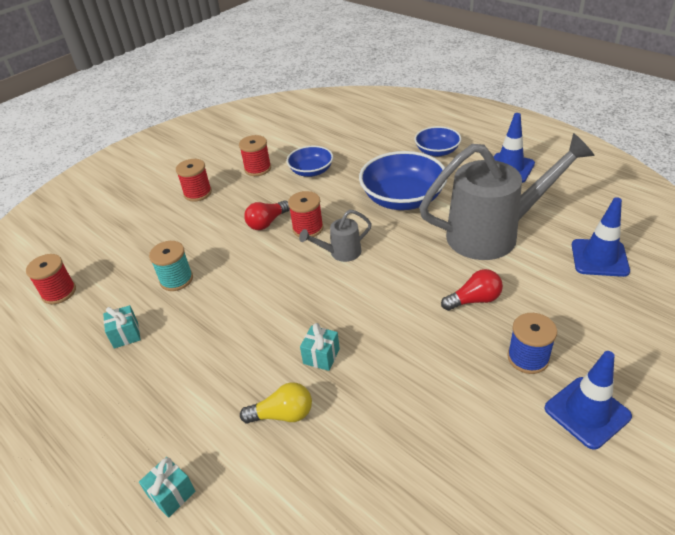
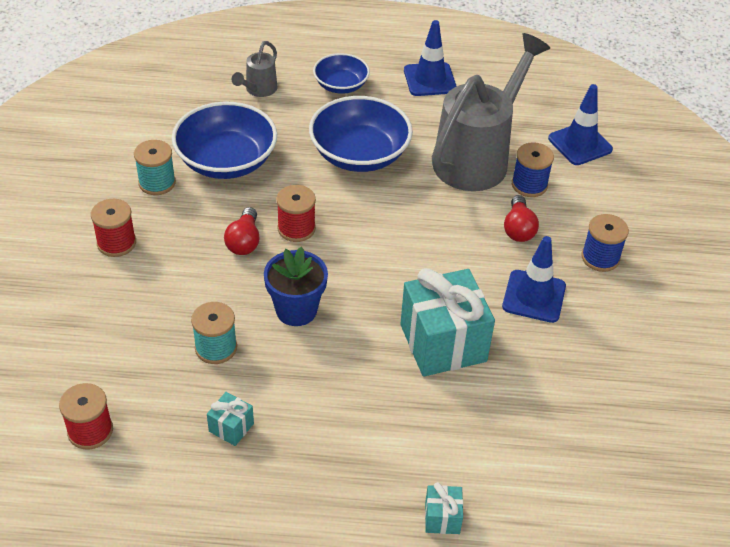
camera: 45 degrees left, 5 degrees up
(249, 280) = (296, 310): none -> blue flower pot
(258, 169) = (157, 183): red spool -> turquoise spool
(282, 414) = (462, 407): yellow light bulb -> none
(311, 171) = (226, 161): blue bowl -> blue bowl, size x1.70
(321, 356) = (443, 343): turquoise gift -> turquoise gift, size x2.27
(340, 253) = (358, 239): grey watering can -> grey watering can (258, 90)
(474, 300) = (518, 229): red light bulb -> red light bulb turned 150 degrees clockwise
(518, 271) = (529, 185): none -> blue spool
(587, 412) = (671, 278): blue traffic cone -> blue traffic cone (534, 296)

